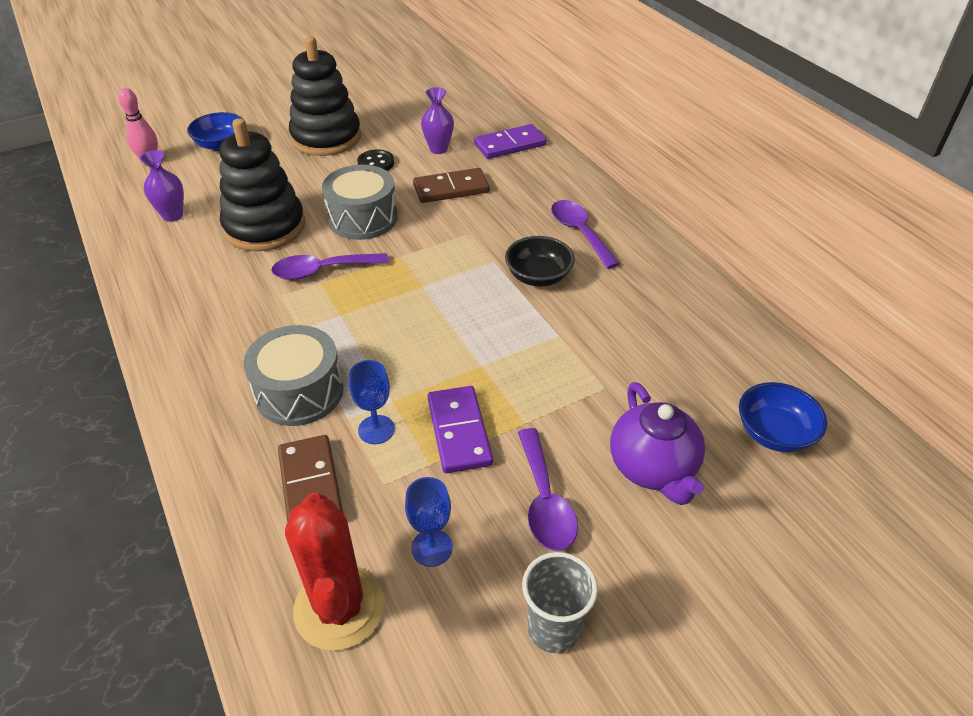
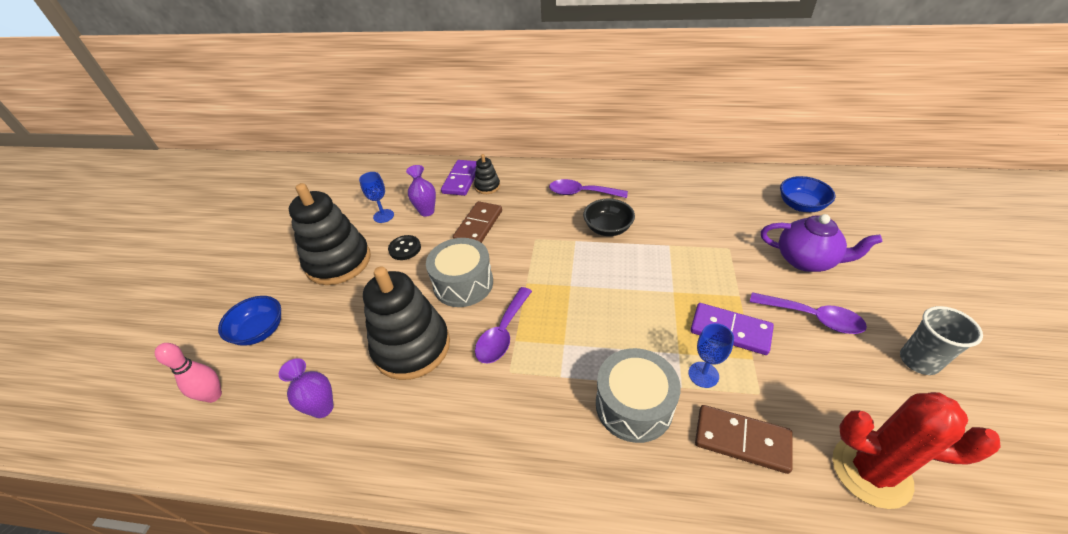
camera: 50 degrees left, 0 degrees up
(432, 548) = (832, 392): blue goblet -> blue goblet (383, 216)
(517, 165) = (487, 186): none -> black stacking toy

